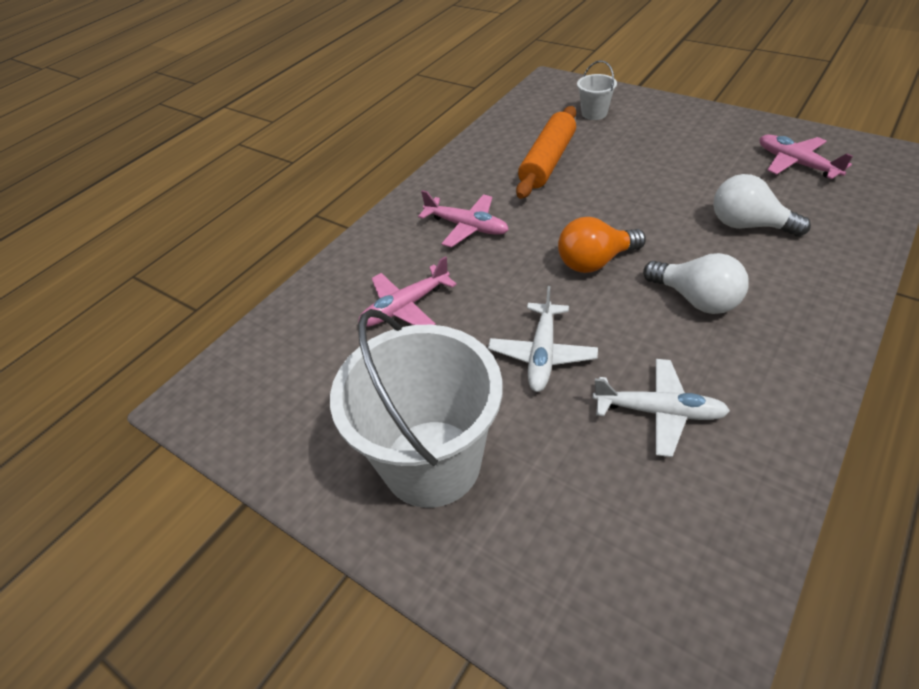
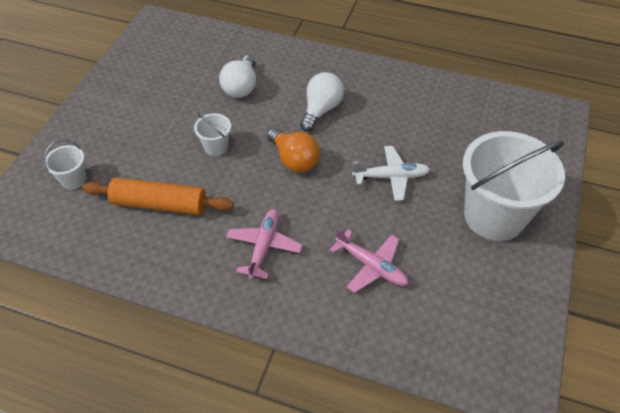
camera: 110 degrees left, 5 degrees up
(628, 200) = (216, 147): none -> white bucket
(658, 412) = (415, 123): white plane -> none
(796, 164) = (165, 63): pink plane -> none

